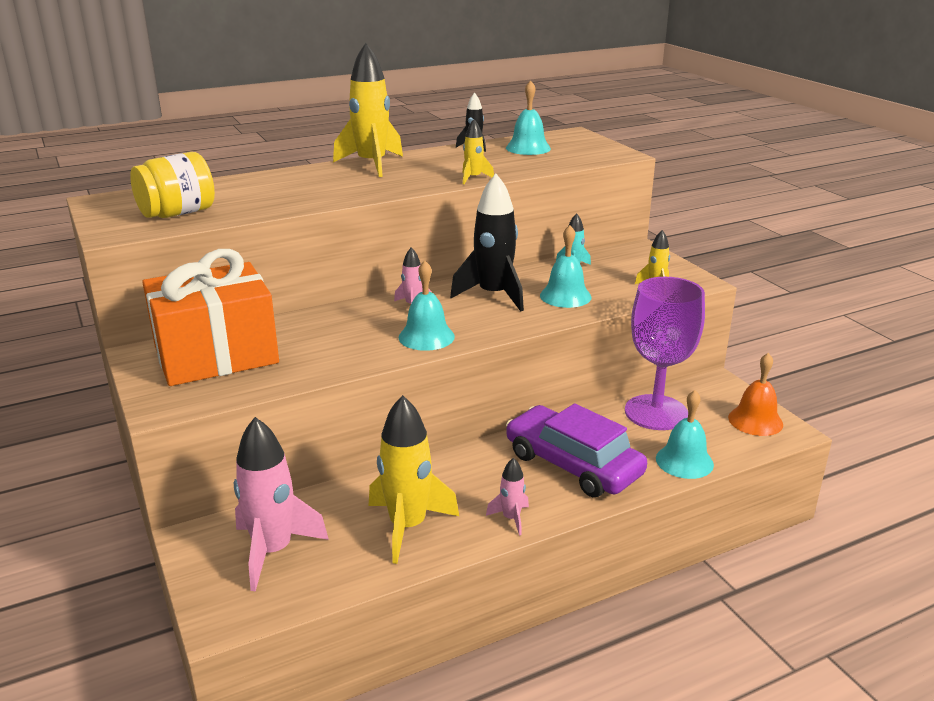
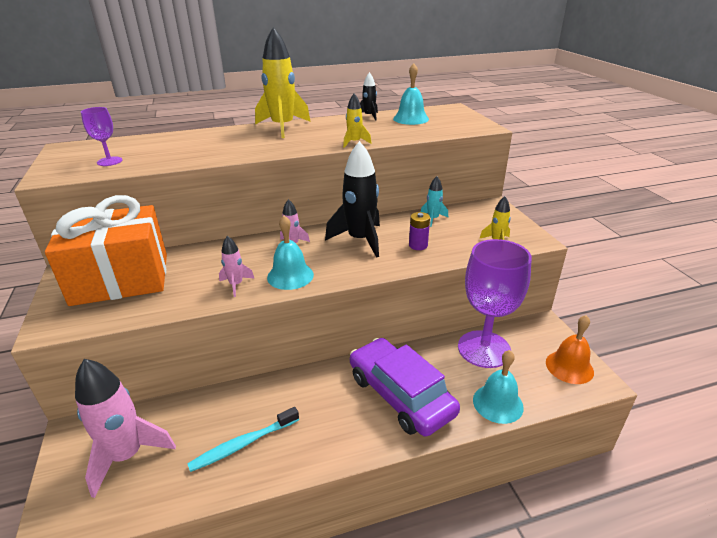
camera: 10 degrees right, 5 degrees up
(177, 213) = (109, 161): yellow jar -> purple goblet
(408, 526) = (243, 444): yellow rocket -> turquoise toothbrush
(511, 518) = (331, 447): pink rocket -> pink rocket (236, 285)
(565, 296) = (418, 245): turquoise bell -> purple battery

